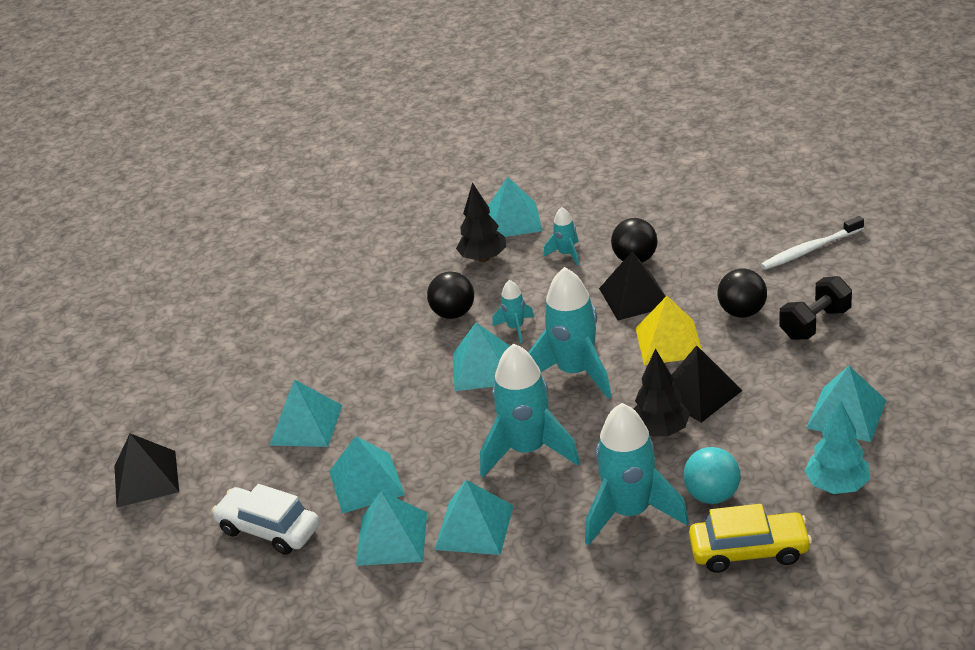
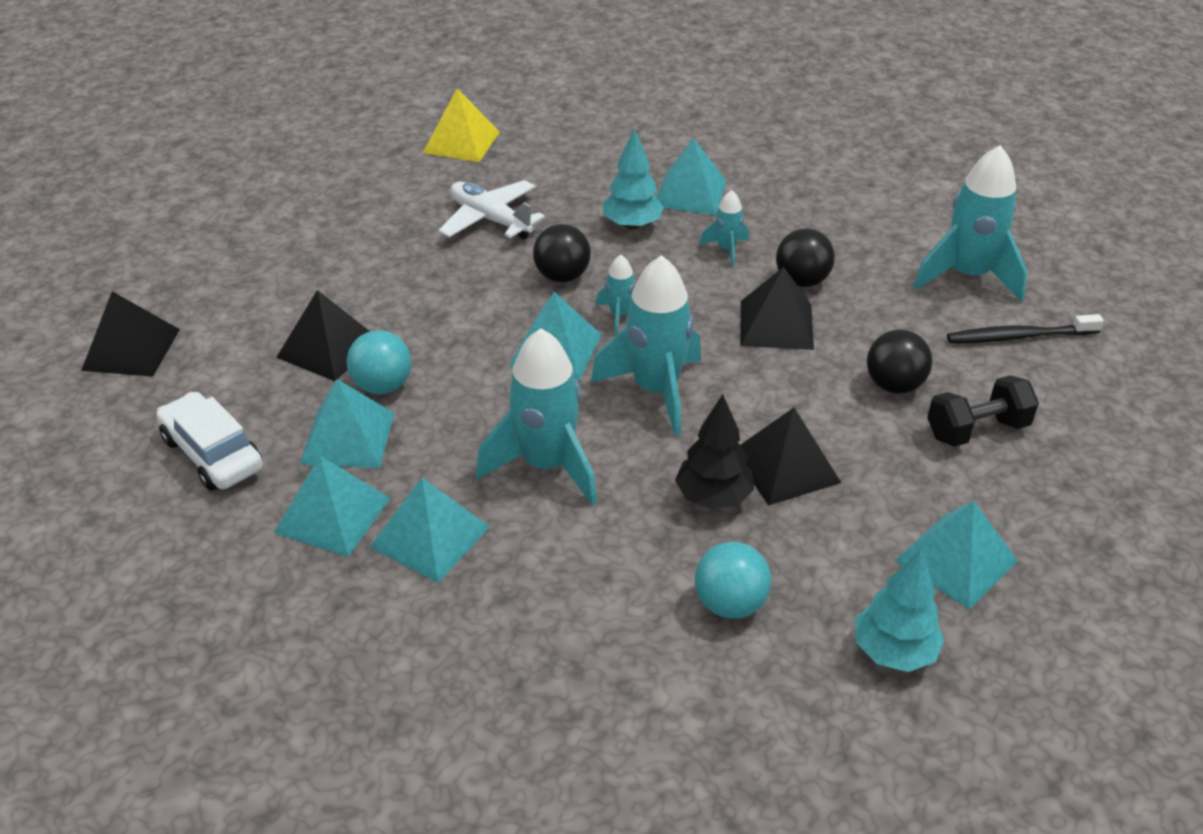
camera: 15 degrees right, 5 degrees up
(306, 425) = (328, 348): turquoise pyramid -> black pyramid
(367, 437) = (382, 386): none -> turquoise ball
(369, 288) = (490, 219): none -> white plane
(483, 258) = (632, 225): black tree -> turquoise tree
(630, 512) = (619, 588): turquoise rocket -> turquoise rocket (967, 276)
(669, 342) = (785, 392): yellow pyramid -> yellow pyramid (461, 142)
(749, 550) = (735, 696): yellow car -> none
(809, 250) = (1018, 336): white toothbrush -> black toothbrush

